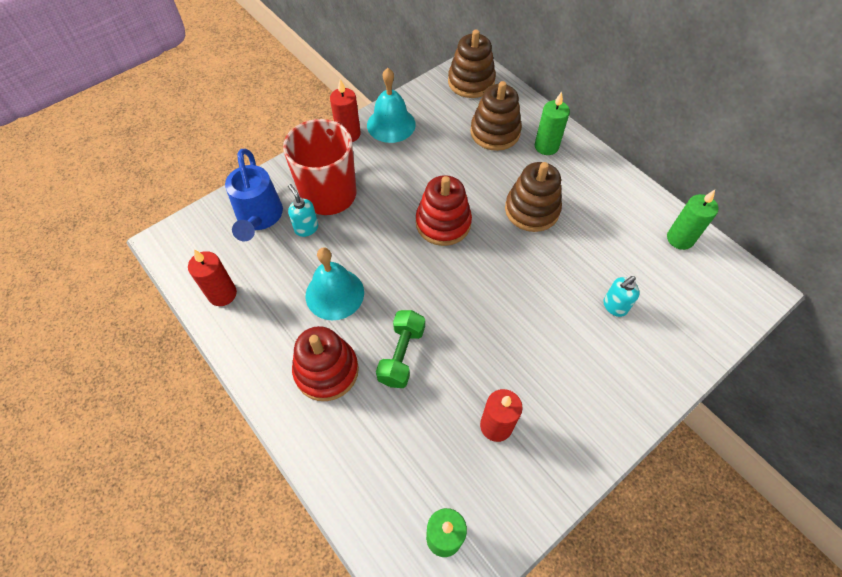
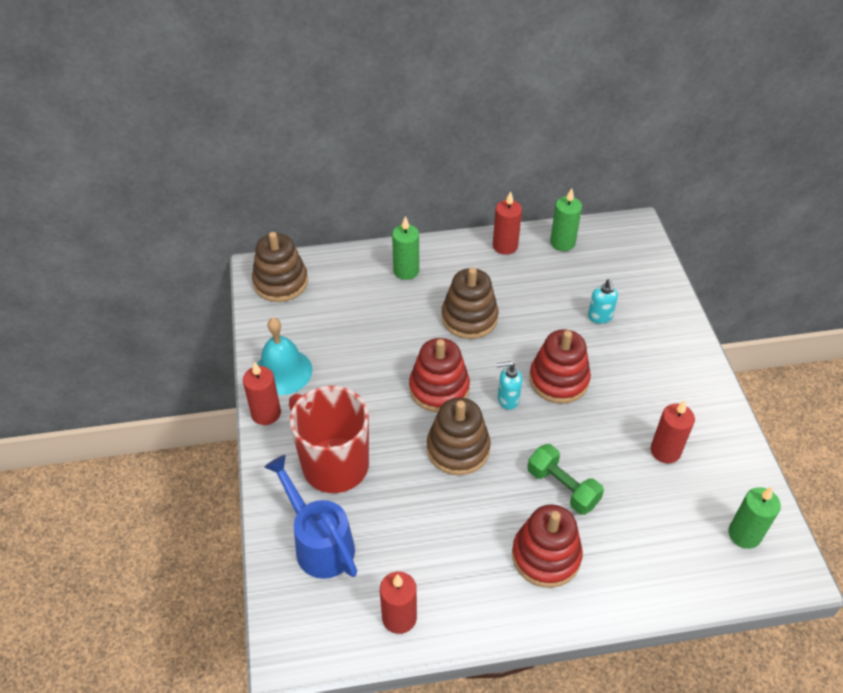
camera: 60 degrees left, 10 degrees down
(259, 217) = (319, 543): blue watering can -> blue watering can turned 150 degrees counterclockwise
(306, 228) = (365, 504): turquoise soap dispenser -> turquoise soap dispenser (507, 399)
(334, 294) = (463, 513): turquoise bell -> none
(495, 132) = (360, 297): brown stacking toy -> brown stacking toy (458, 448)
(515, 304) = (558, 380): none -> red stacking toy
(635, 198) = (505, 246): none -> red candle

